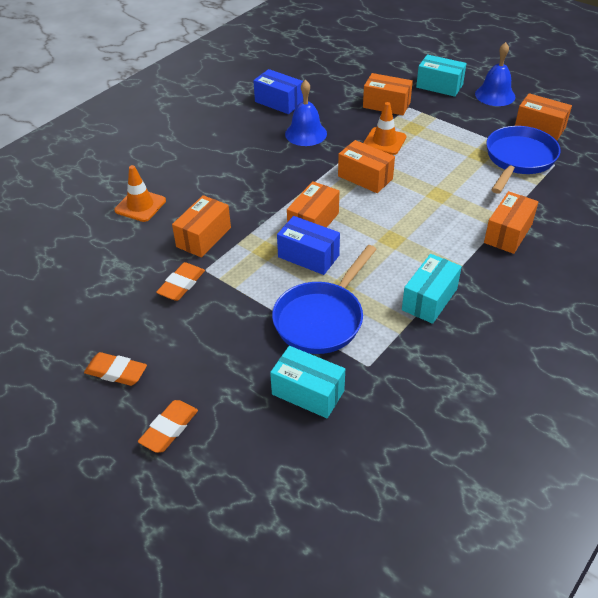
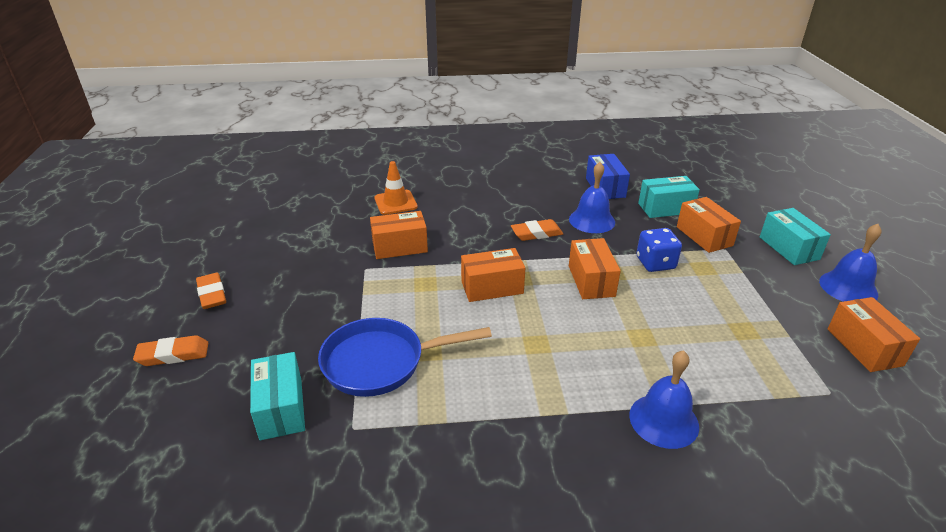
camera: 45 degrees right, 10 degrees down
(181, 284) = (335, 268): orange eraser -> orange eraser (536, 233)
(308, 256) = (447, 309): blue box -> none
(384, 141) = (655, 263): orange traffic cone -> blue dice
(429, 299) = (489, 418): turquoise box -> turquoise box (665, 208)
(508, 233) = (663, 420): orange box -> blue bell
(518, 159) = (787, 361): blue pan -> none

